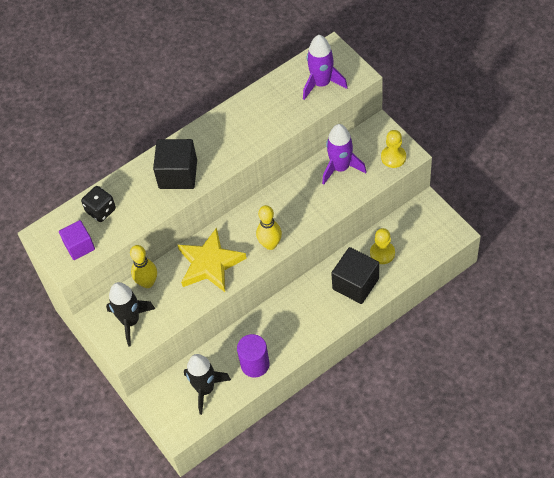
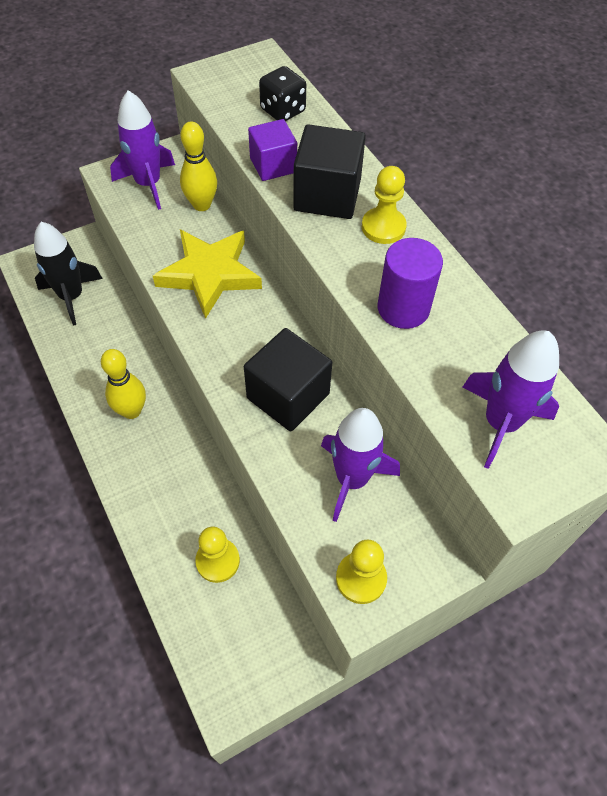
camera: 90 degrees right, 0 degrees up
(79, 246) = (229, 87): purple cube -> purple cube (273, 165)
(130, 321) = (148, 184): black rocket -> purple rocket
(200, 143) = (383, 227): none -> yellow pawn
(255, 364) = (84, 355): purple cylinder -> purple cylinder (403, 308)
(270, 244) = (221, 352): yellow bowling pin -> yellow bowling pin (131, 411)
(355, 284) = (171, 508): black cube -> black cube (288, 396)

